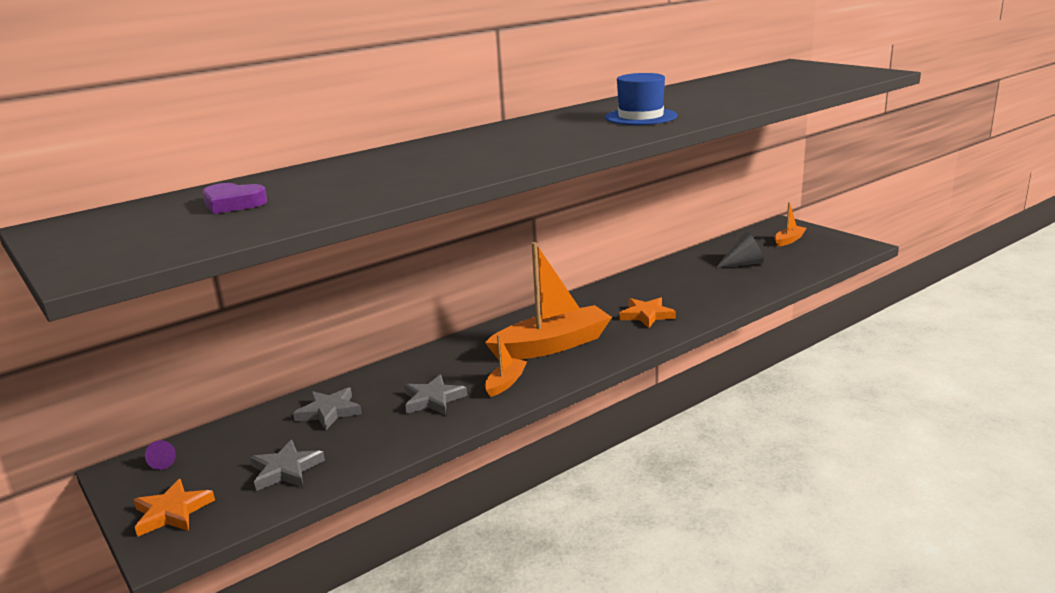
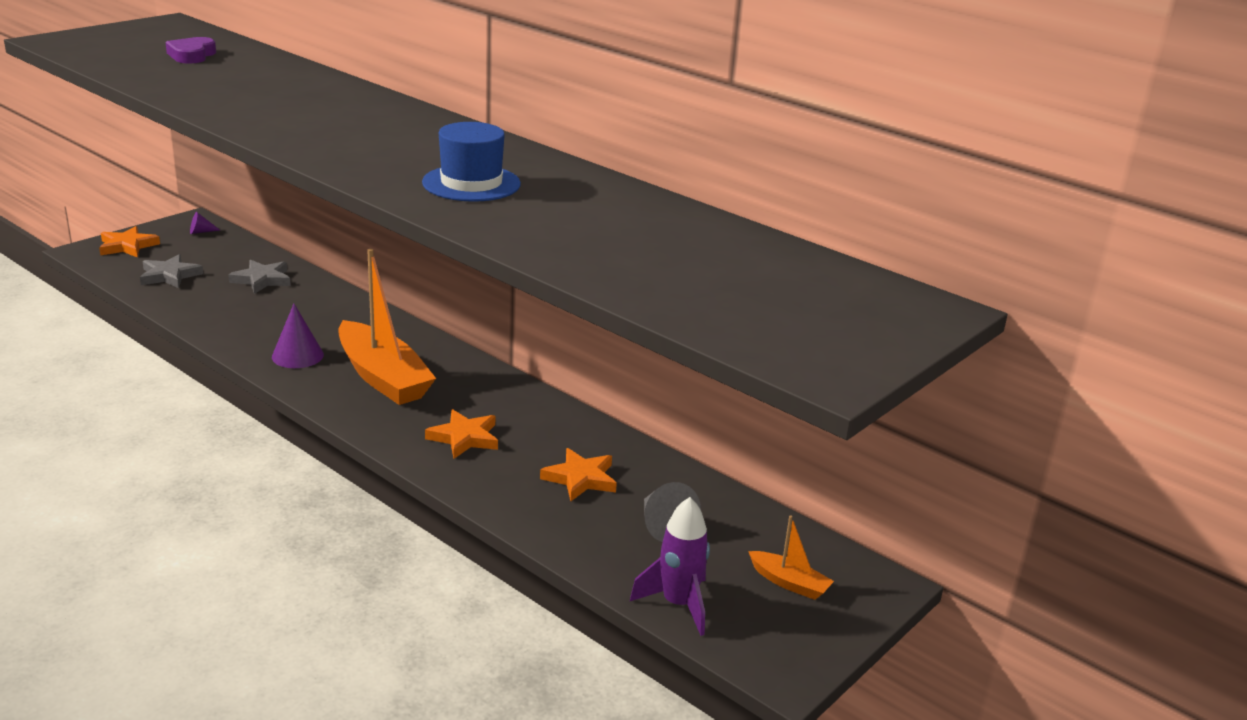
camera: 75 degrees right, 5 degrees up
(433, 399) = (272, 322): grey star -> none
(505, 383) = (297, 356): orange boat -> purple cone
(695, 282) = (580, 478): none -> orange star
(817, 263) = (678, 604): none -> purple rocket

